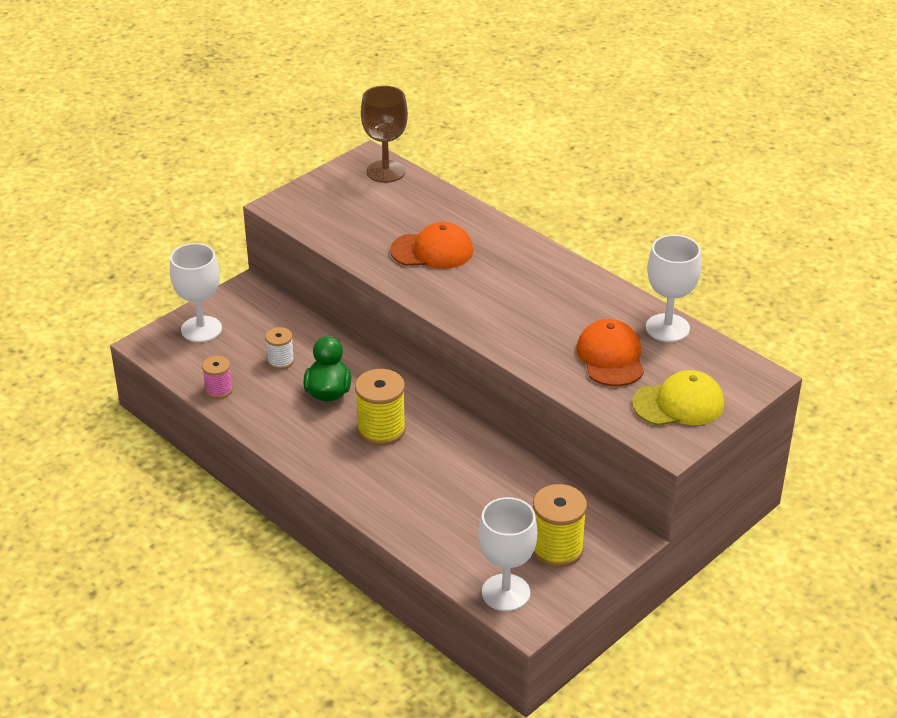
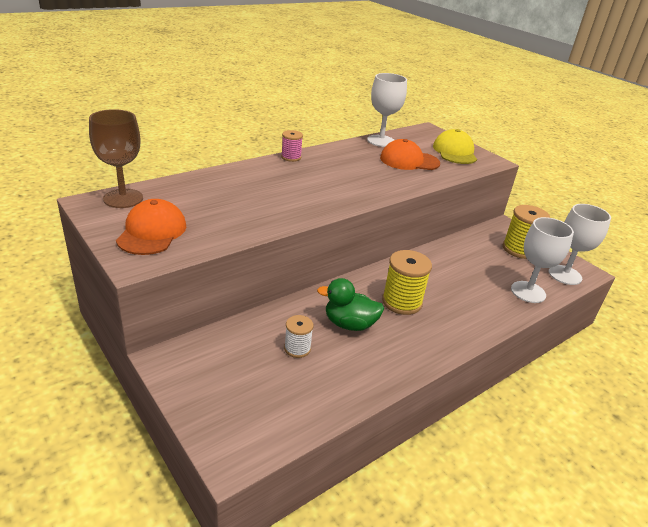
camera: 85 degrees left, 5 degrees down
(201, 329) = (222, 404): white goblet -> white goblet (528, 292)
(218, 390) = (333, 399): pink spool -> pink spool (291, 157)
(432, 251) = (262, 197): orange cap -> orange cap (152, 232)

